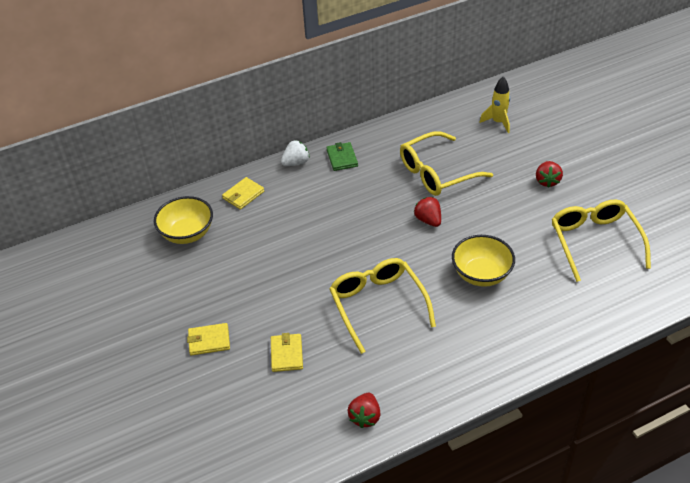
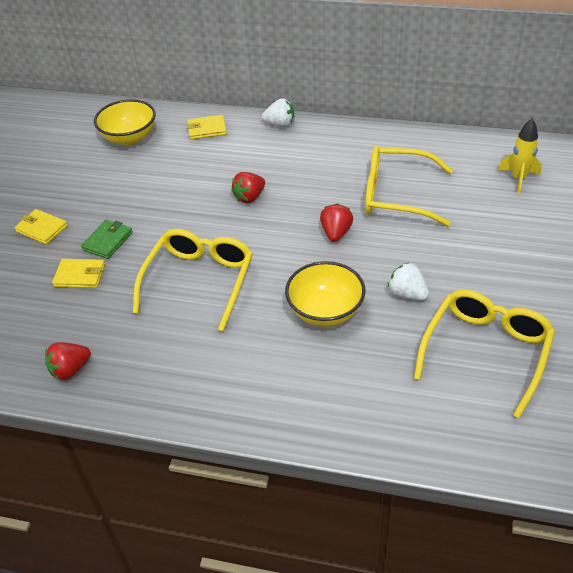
camera: 40 degrees right, 0 degrees up
(286, 354) = (80, 275): yellow wallet -> yellow wallet turned 60 degrees clockwise
(342, 158) = (324, 139): green wallet -> green wallet (107, 241)
(516, 234) = (407, 294): none -> white strawberry
(547, 181) = (505, 261): red strawberry -> red strawberry (249, 197)

